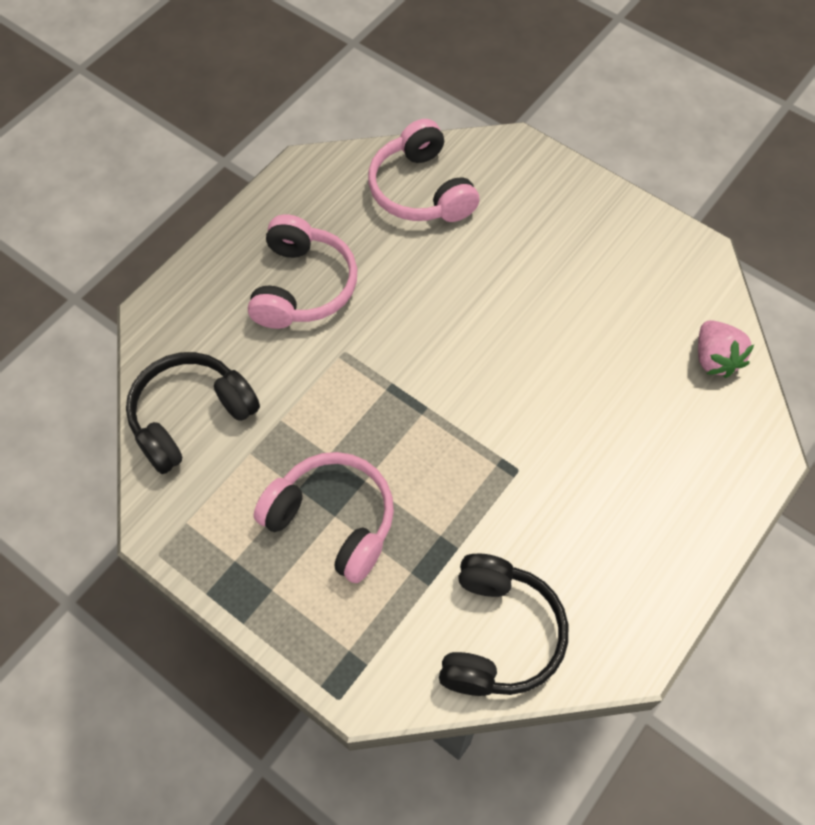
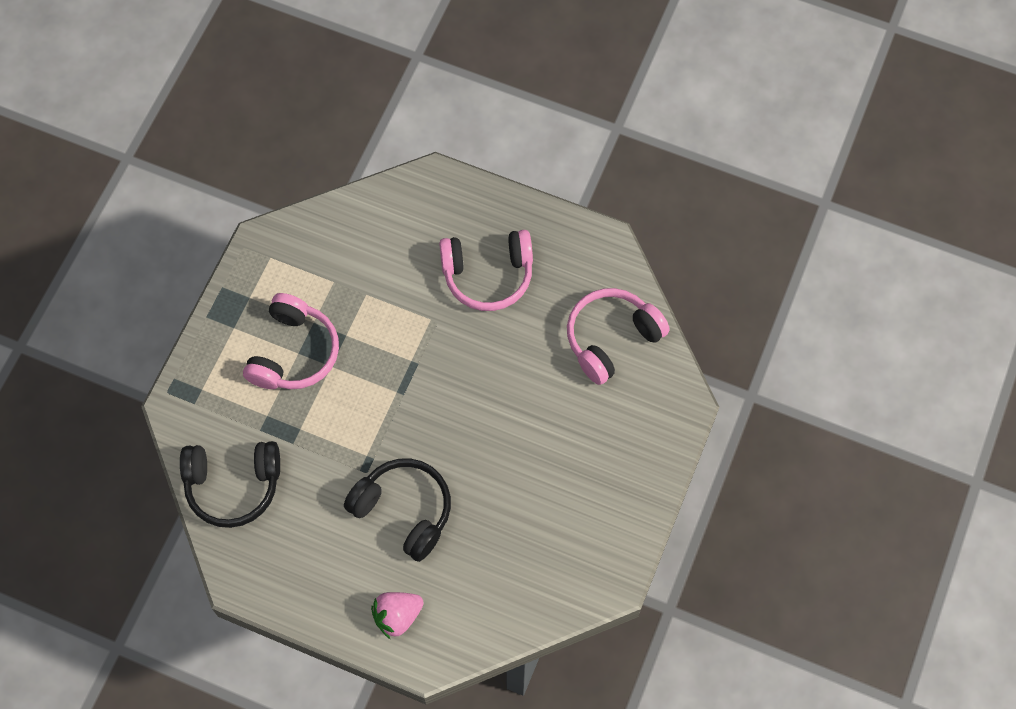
camera: 75 degrees right, 5 degrees up
(191, 417) = (352, 233): black headphones -> black headphones (404, 510)
(715, 359) = (507, 607): pink strawberry -> pink strawberry (397, 616)

